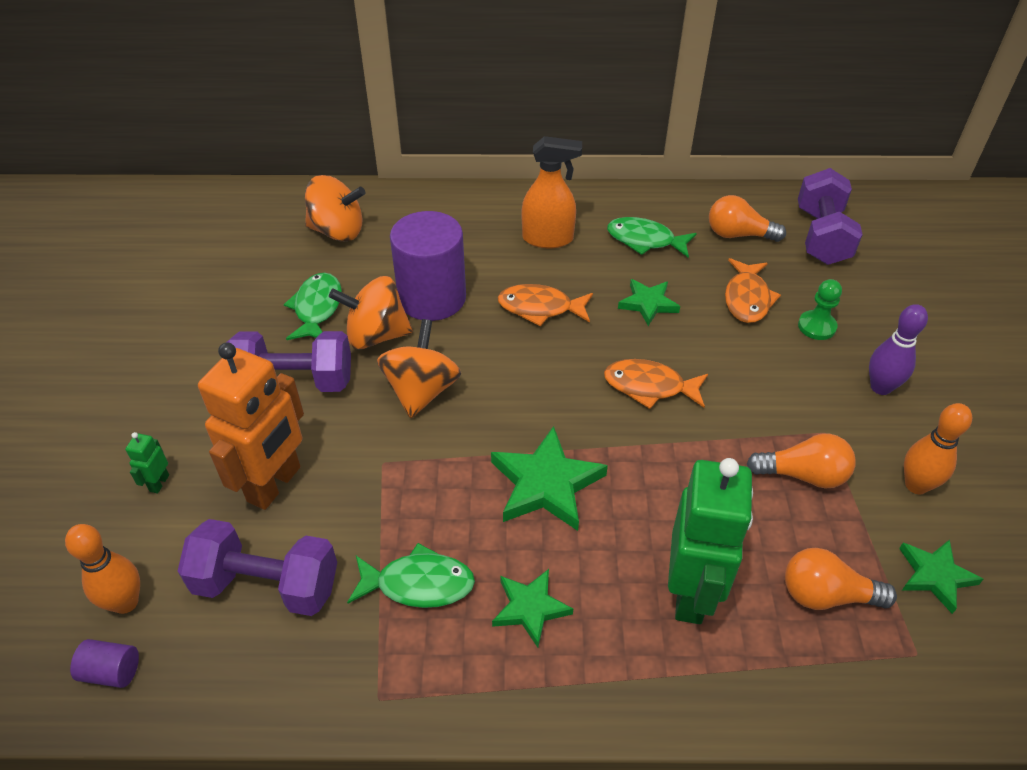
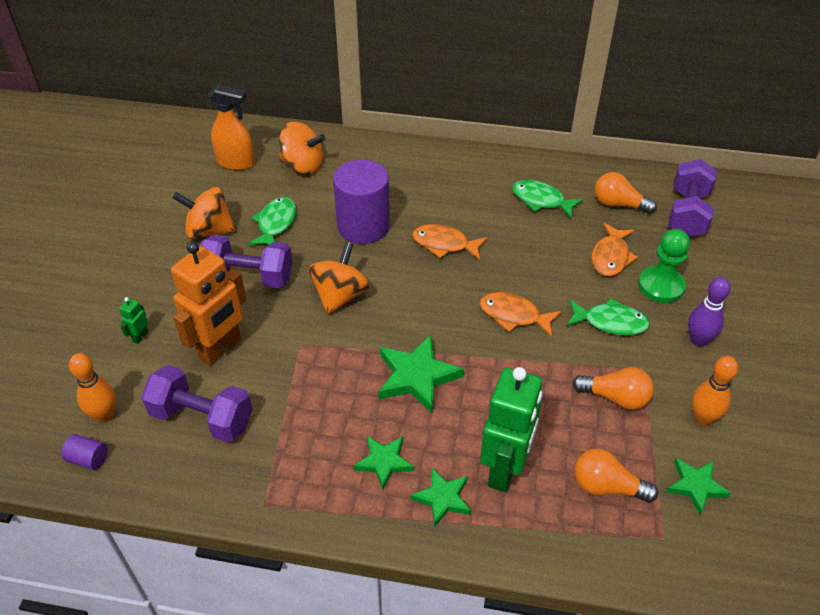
camera: 10 degrees right, 0 degrees up
(376, 335) = (315, 250): orange spinning top -> orange spinning top (209, 231)
(418, 584) = (308, 433): green fish -> green fish (610, 322)
(548, 239) = (464, 190): orange spray bottle -> orange spray bottle (236, 163)
(648, 304) = (530, 251): green star -> green star (442, 498)
(816, 326) = (661, 286): green pawn -> green pawn, size x1.53

